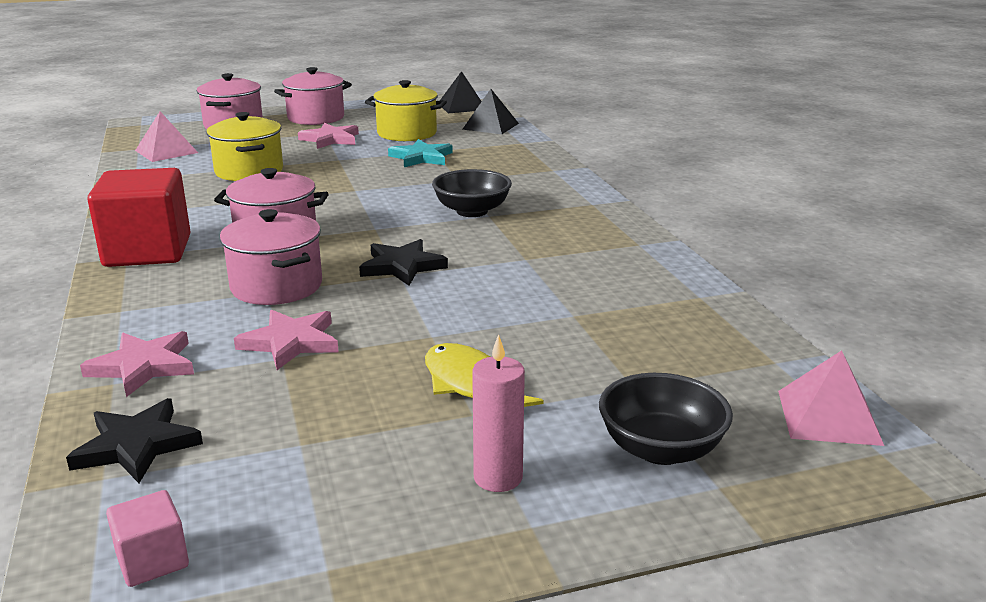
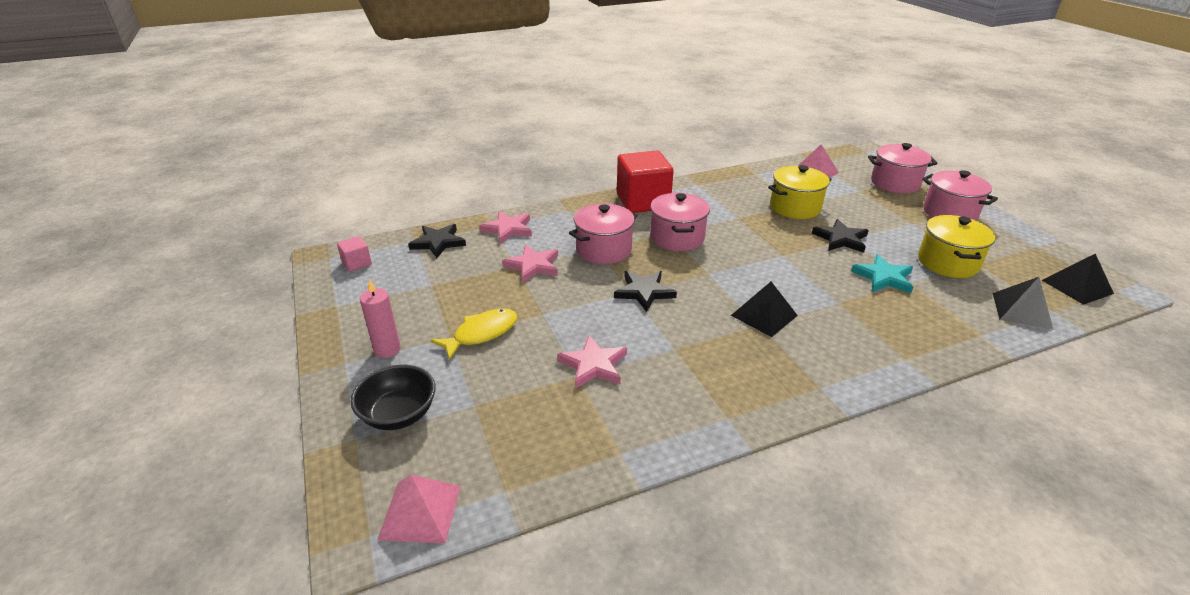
camera: 85 degrees right, 10 degrees up
(330, 139) = (896, 228): pink star -> pink star (593, 365)
(337, 162) = (841, 239): none -> black star
(472, 211) = (764, 315): black bowl -> black pyramid

